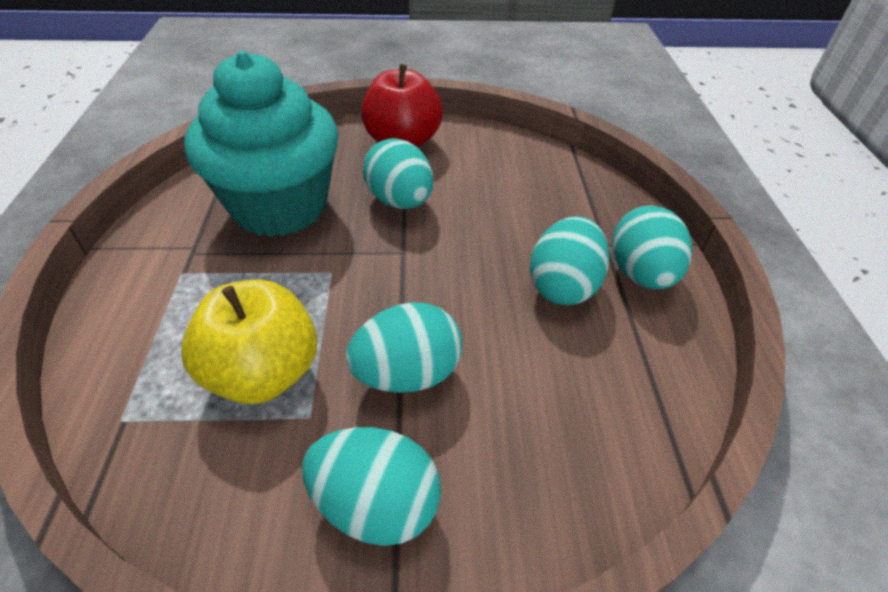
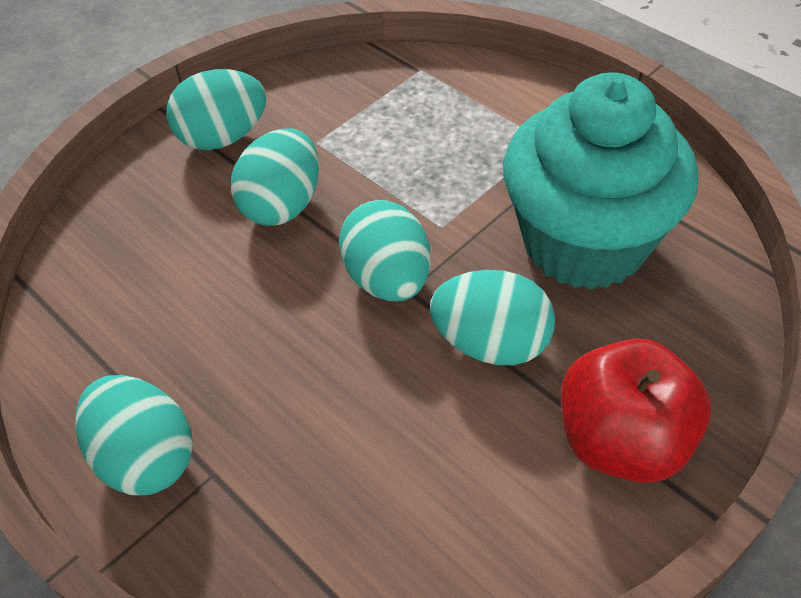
camera: 140 degrees right, 5 degrees up
(264, 372) = (379, 138): yellow apple -> none
(563, 286) = (221, 374): turquoise egg -> turquoise egg (388, 279)

